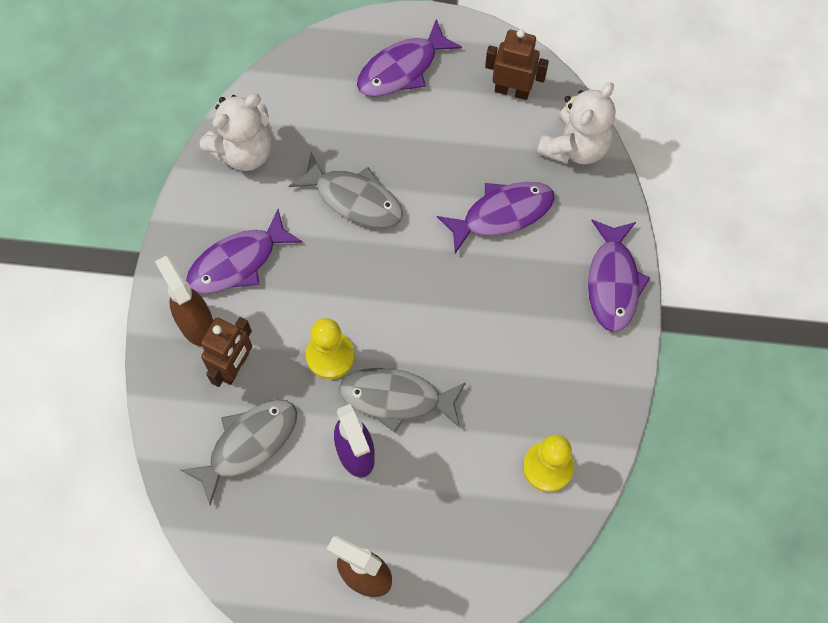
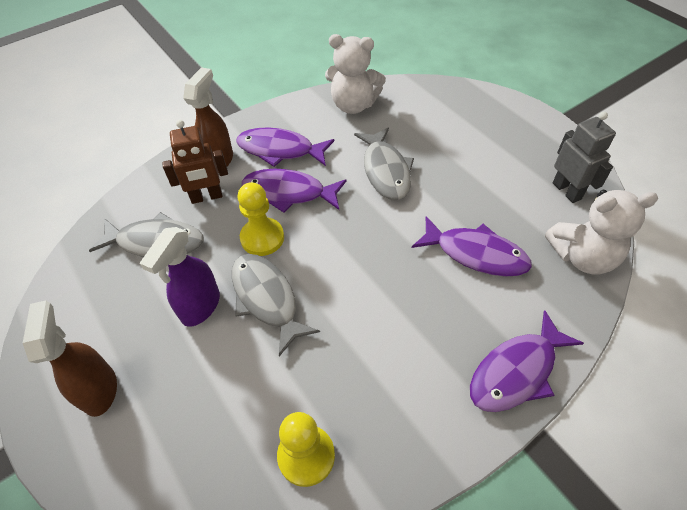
camera: 50 degrees right, 15 degrees down
(402, 68) = (499, 130): purple fish -> purple fish (289, 192)
(512, 90) = (567, 191): brown robot -> grey robot

